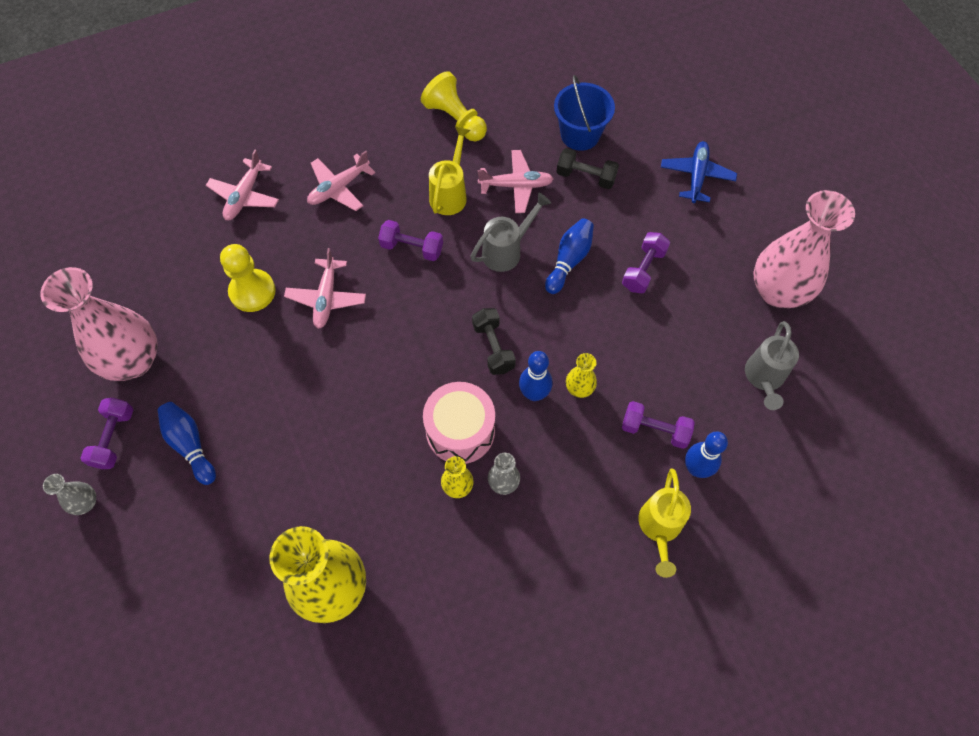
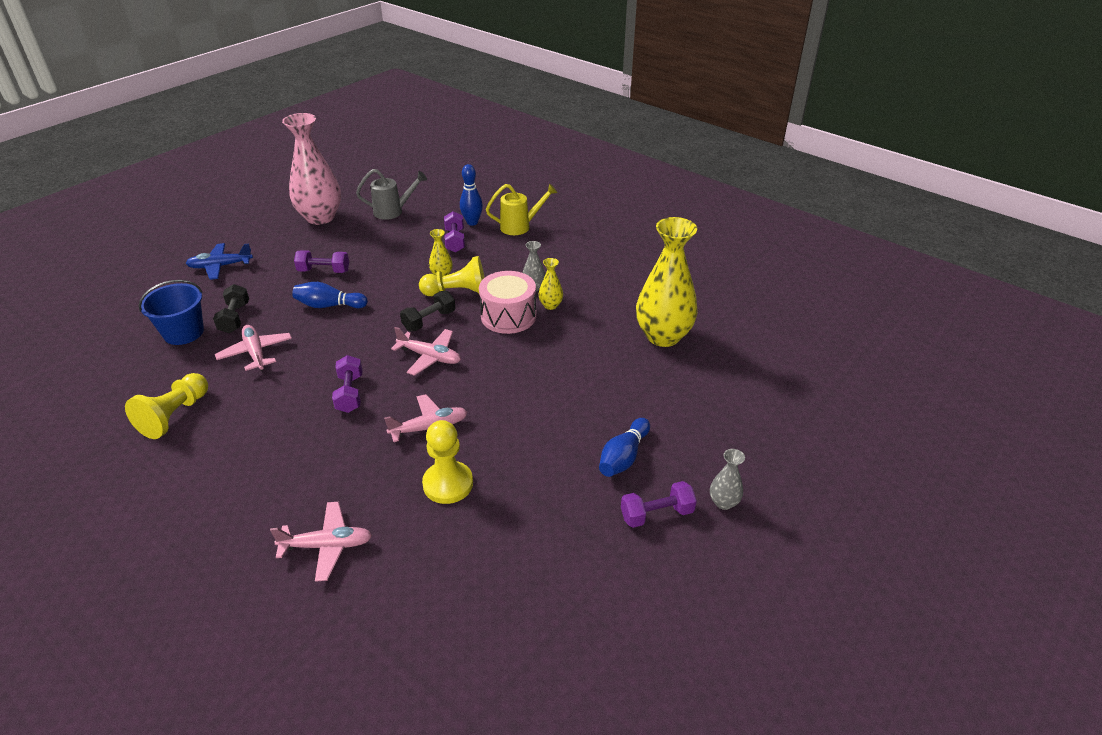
camera: 115 degrees left, 25 degrees down
(133, 361) = (574, 541): pink vase -> none
(339, 188) = (292, 470): pink plane -> pink plane (430, 357)
(450, 194) = (277, 389): yellow watering can -> none
(506, 251) = (332, 339): grey watering can -> none
(534, 393) = (457, 292): blue bowling pin -> yellow pawn

